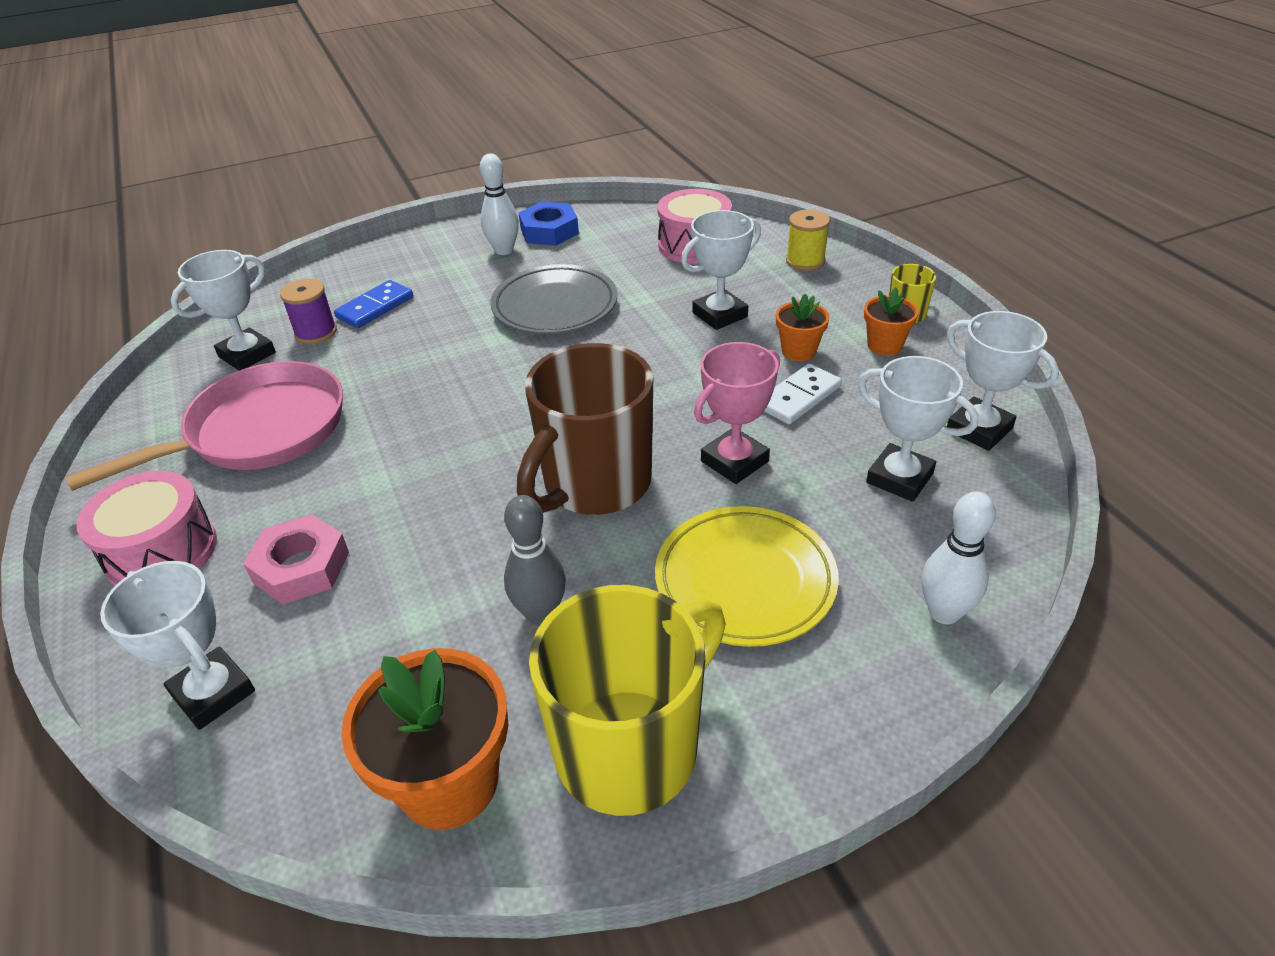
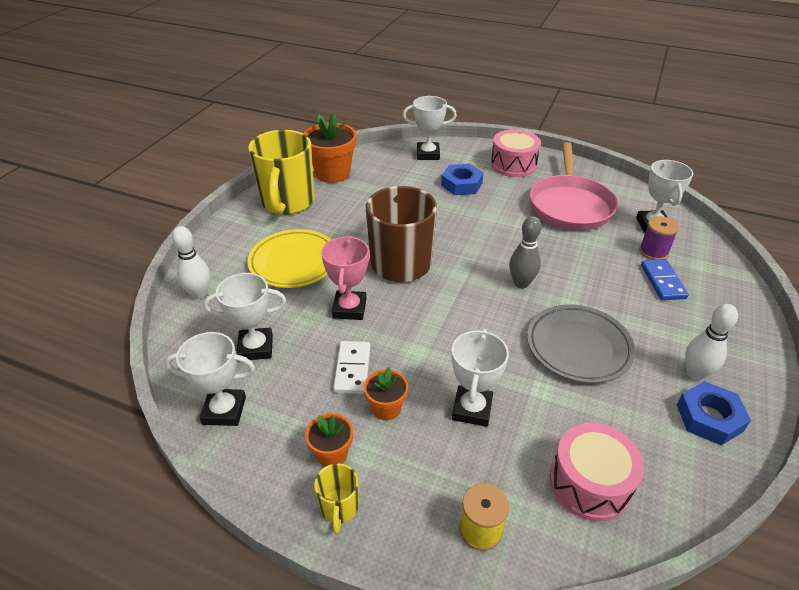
camera: 135 degrees right, 0 degrees up
(301, 567) = (461, 184): pink nut -> blue nut
(540, 613) = (360, 215): grey bowling pin -> grey bowling pin (521, 283)

